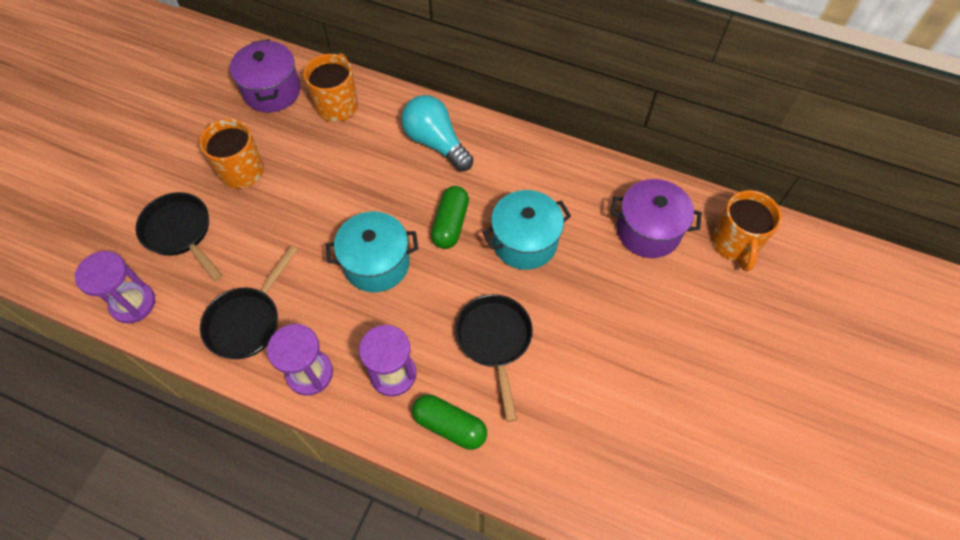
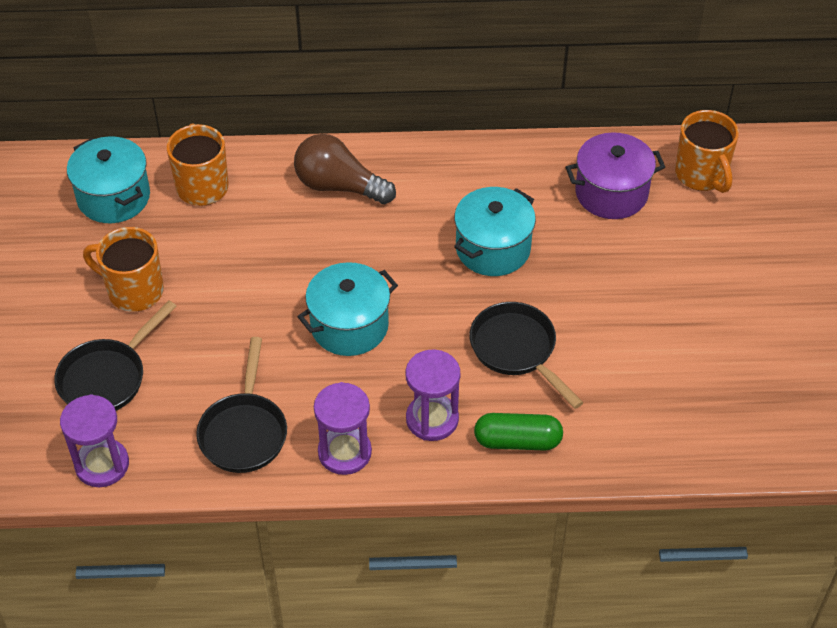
camera: 25 degrees left, 10 degrees down
(180, 233) = (107, 377): black pan -> black pan turned 75 degrees counterclockwise
(272, 91) = (113, 197): purple pot -> turquoise pot
(436, 143) = (339, 186): turquoise light bulb -> brown light bulb
(450, 224) = (404, 260): green capsule -> none

